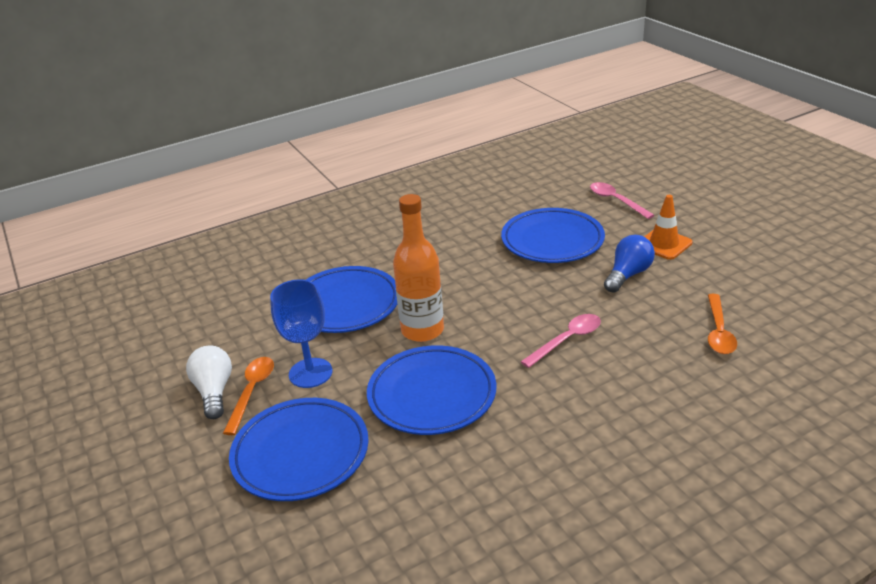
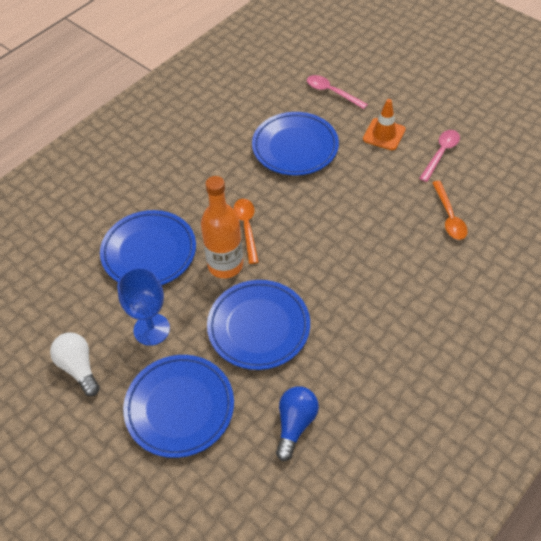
camera: 20 degrees left, 20 degrees up
(252, 392) = (111, 360): orange spoon -> orange spoon (247, 227)
(567, 340) = (342, 250): pink spoon -> pink spoon (441, 154)
(628, 275) = (366, 173): blue light bulb -> blue light bulb (295, 424)

